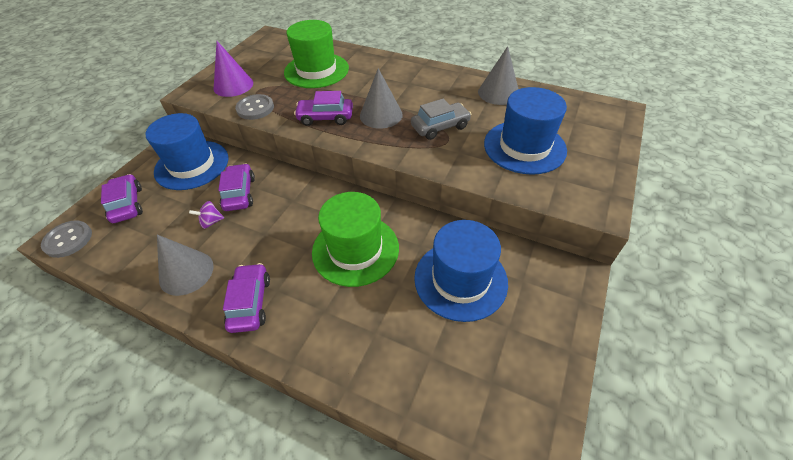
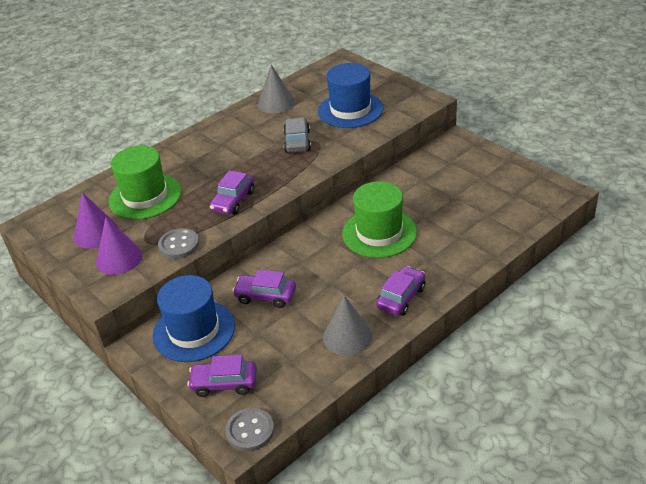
camera: 65 degrees left, 10 degrees down
(211, 222) = (293, 318): purple spinning top -> none
(250, 302) = (401, 297): purple car -> purple car turned 105 degrees clockwise
(263, 65) = (96, 233): none -> purple cone
(381, 115) = (256, 169): grey cone -> none
(460, 279) = (435, 188): blue hat -> none

